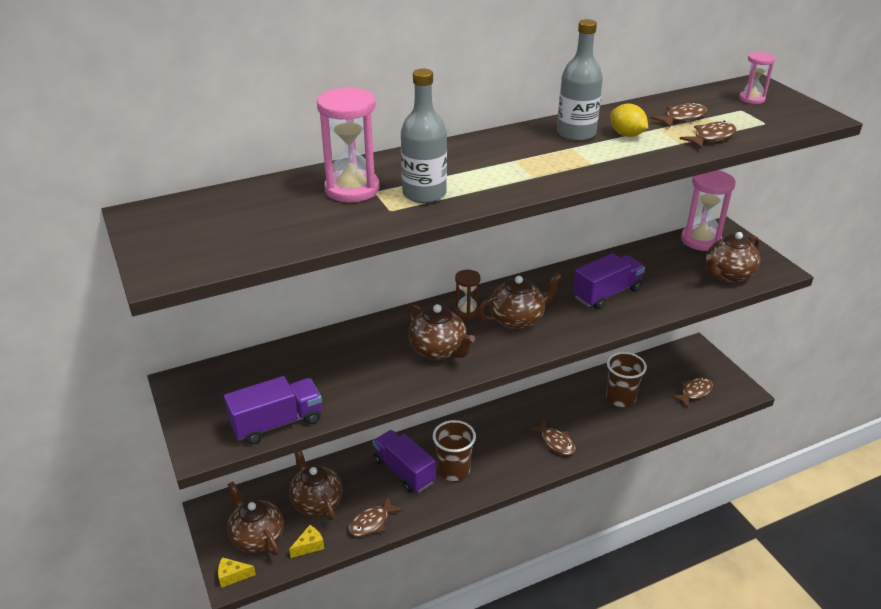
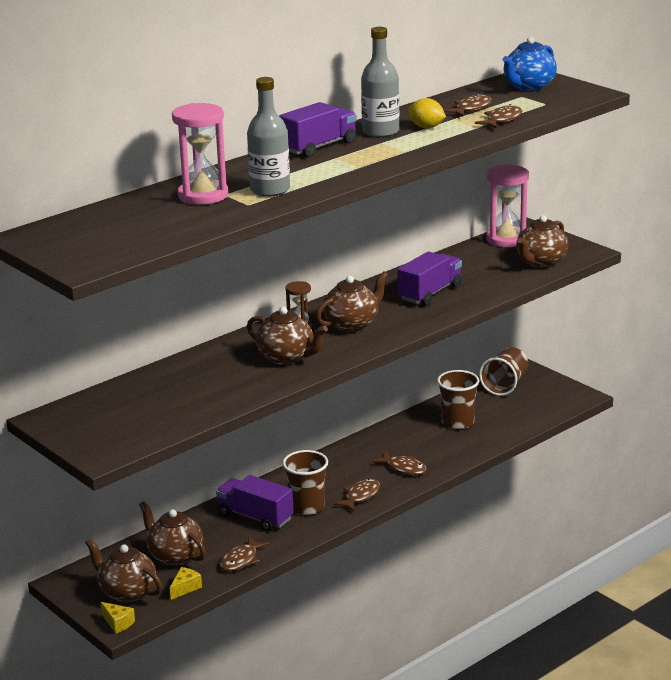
camera: 15 degrees left, 10 degrees down
(232, 576) = (118, 623): yellow cheese -> yellow cheese turned 120 degrees counterclockwise
(277, 423) = (161, 429): purple truck -> purple truck (319, 147)
(675, 363) = (505, 385): none -> brown cup
(694, 392) = (531, 405): brown fish -> brown fish (360, 496)
(752, 99) = (528, 87): pink hourglass -> blue teapot

